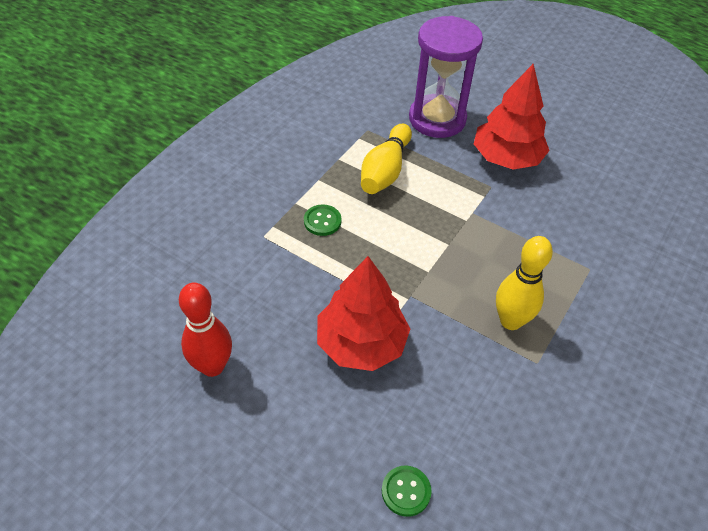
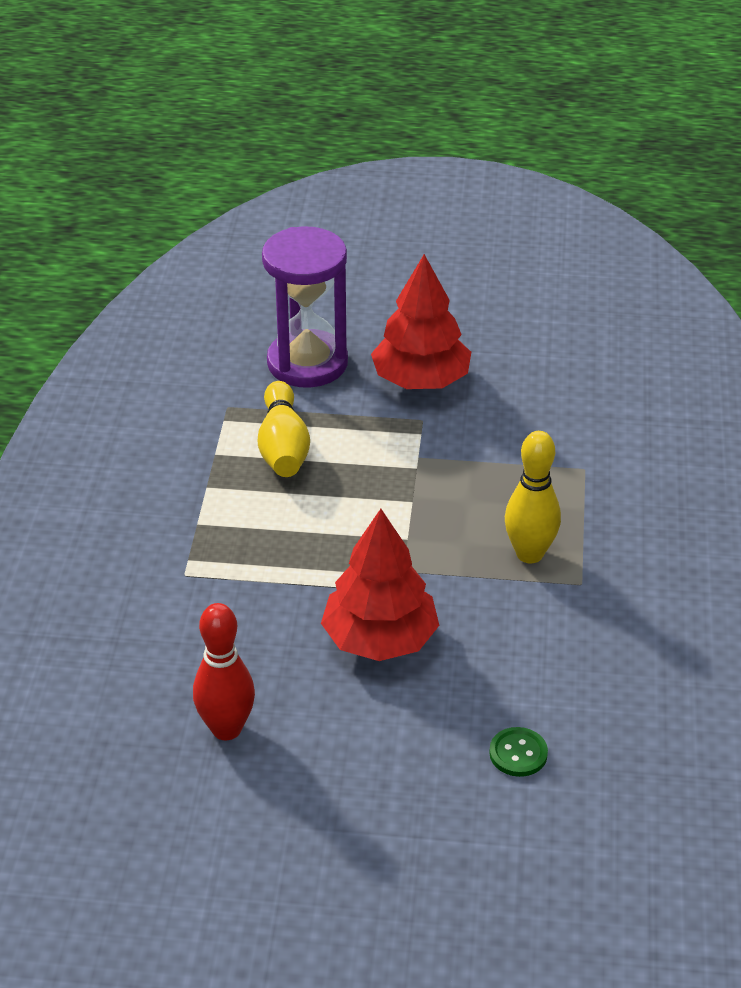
camera: 25 degrees left, 10 degrees down
(322, 221) = (245, 531): green button -> none

